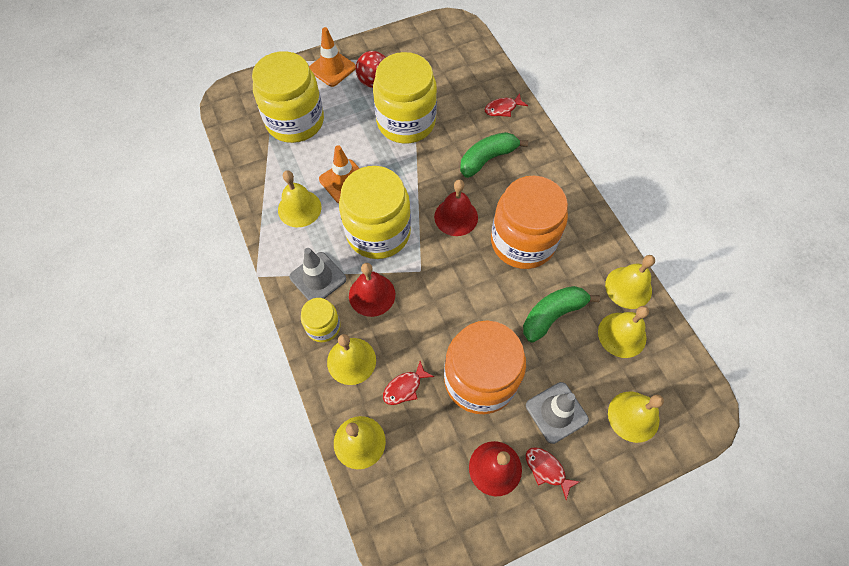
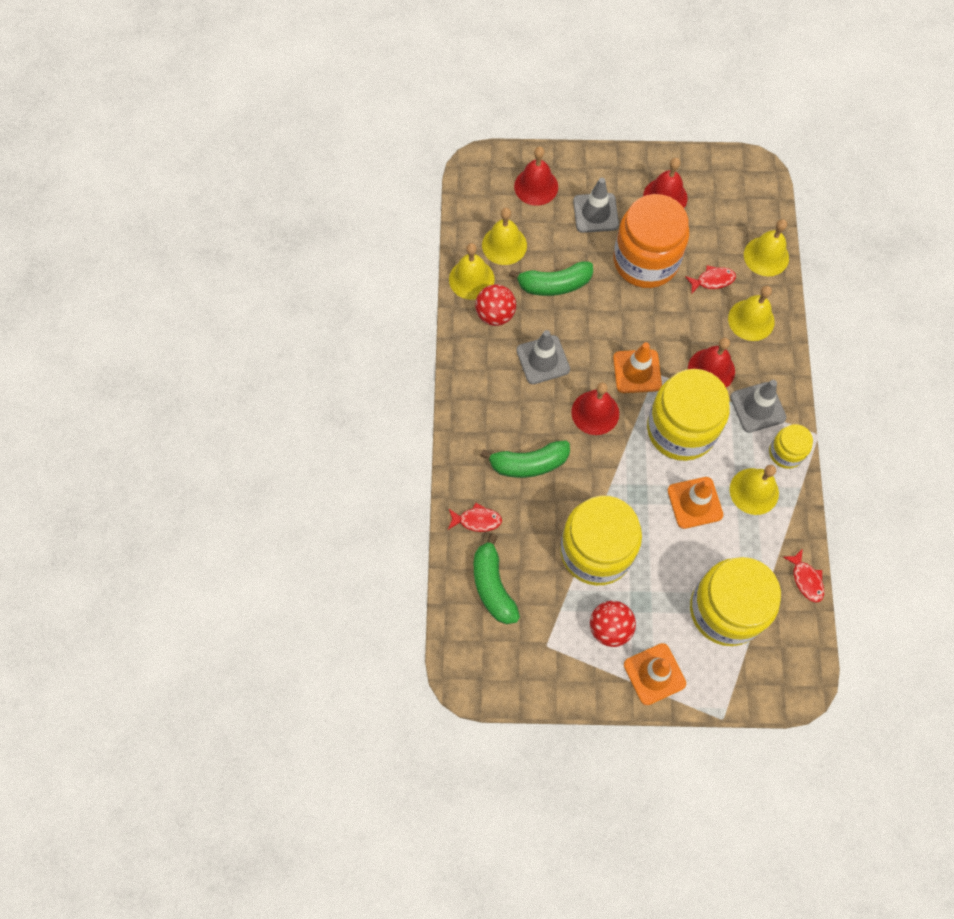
camera: 155 degrees left, 5 degrees up
(323, 326) = (767, 359): yellow jar -> yellow jar (785, 453)
(437, 265) = (637, 371): none -> orange traffic cone
(467, 76) = (493, 586): none -> green banana
(522, 242) = (543, 360): orange jar -> grey traffic cone
(547, 470) = (625, 180): red fish -> red fish (806, 579)
(587, 264) = (495, 314): none -> red ball
(633, 416) = (536, 186): yellow bell -> red bell

